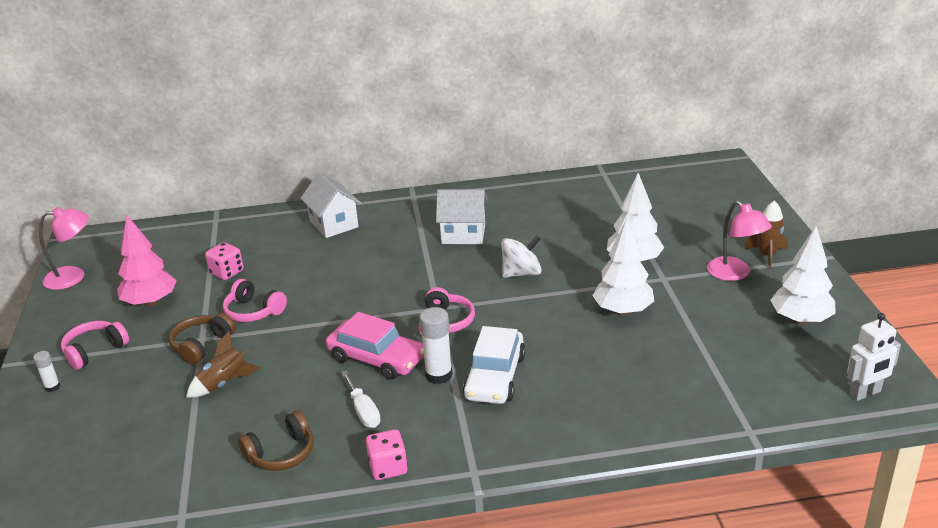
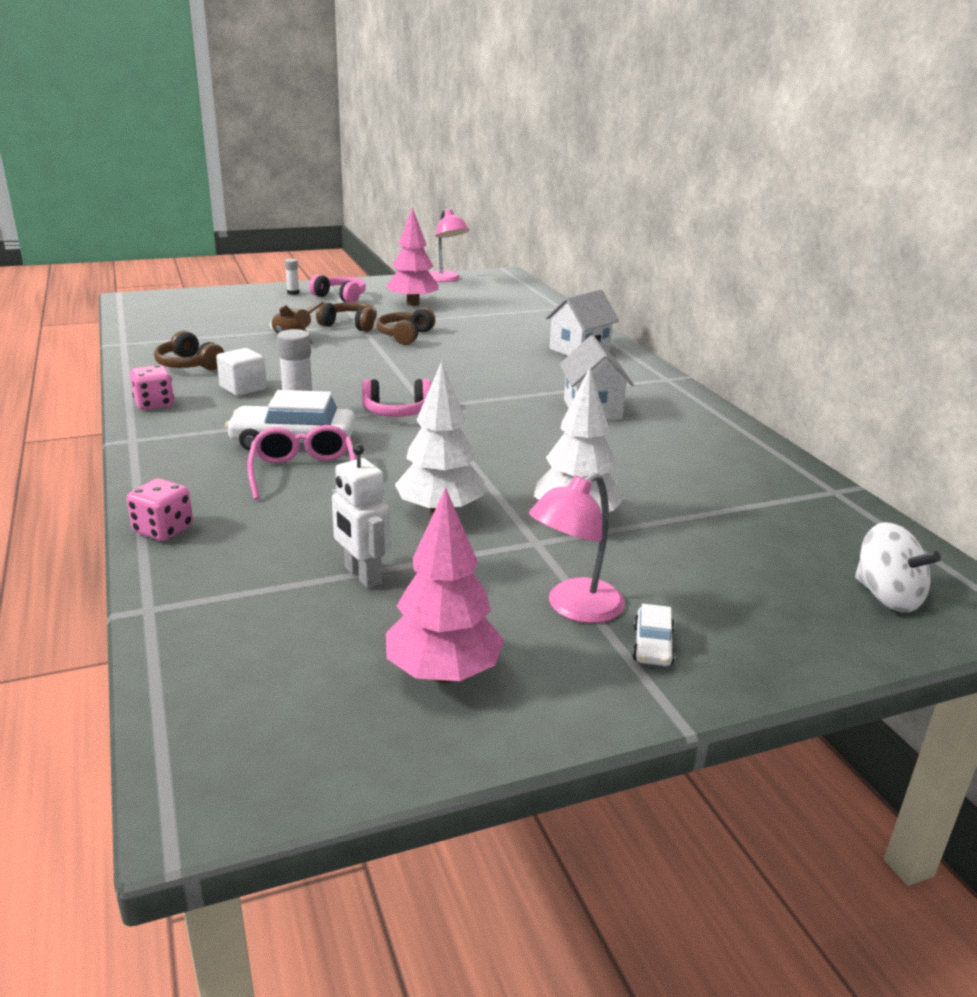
camera: 75 degrees right, 5 degrees down
(227, 272) = (469, 321): pink dice -> pink dice (163, 530)
(253, 311) = (405, 336): pink headphones -> brown headphones
(363, 411) = (243, 388): white screwdriver -> white cube
(376, 358) = (329, 387): pink car -> none
(521, 273) = (515, 445): white spinning top -> white spinning top (887, 596)
(554, 371) = (303, 472): none -> pink glasses
(767, 255) = (652, 645): brown rocket -> white car
(801, 320) = (443, 674): white tree -> pink tree
(865, 393) = (219, 735): white robot -> white robot (362, 576)

